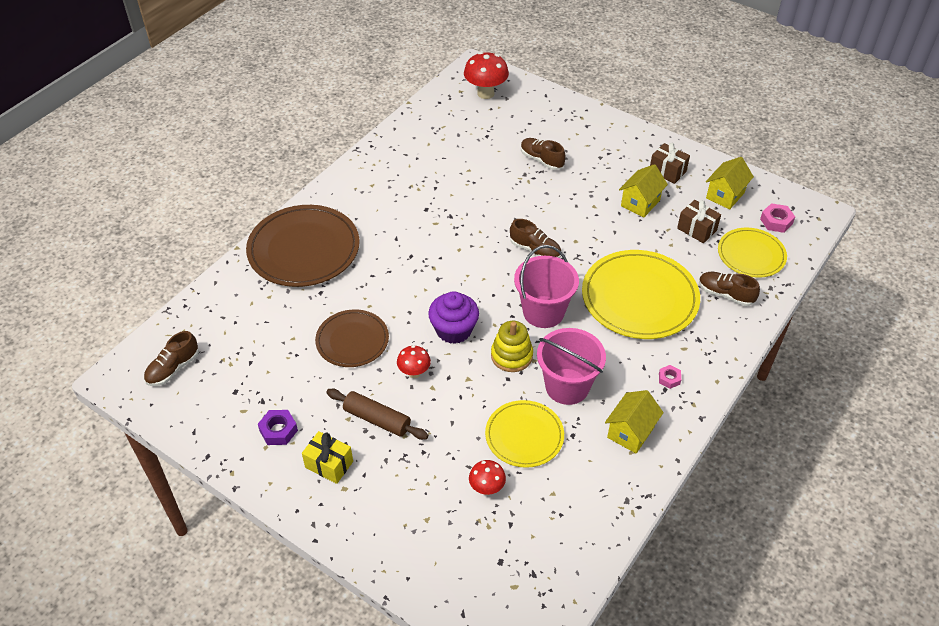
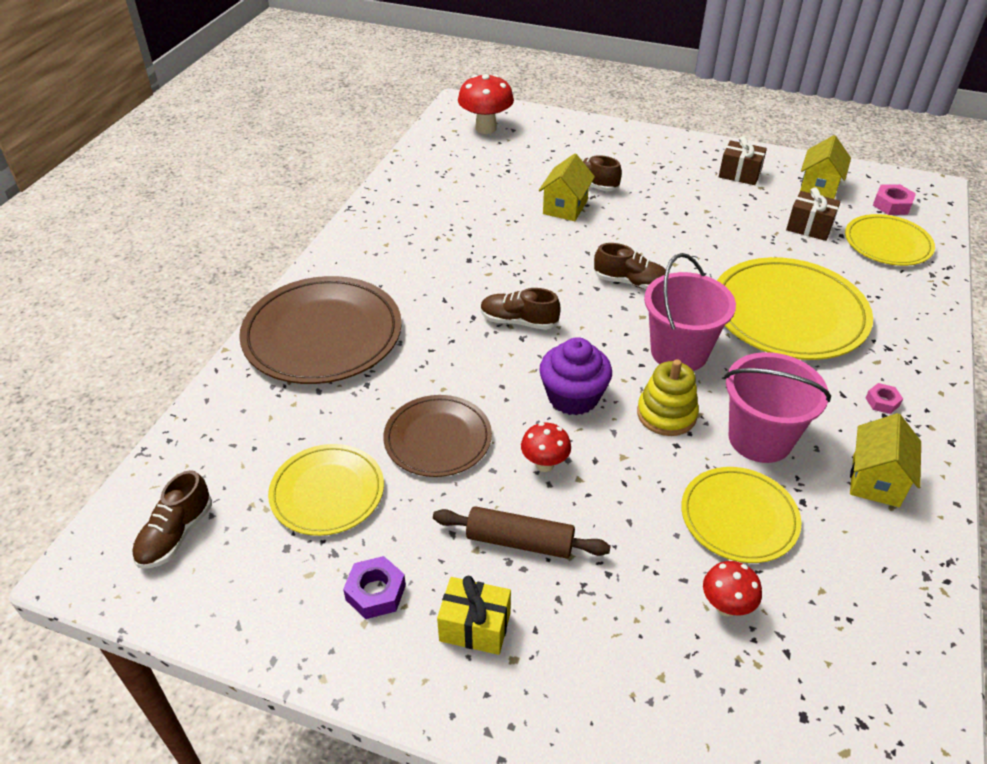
camera: 15 degrees left, 5 degrees down
(270, 361) = (327, 492): none -> yellow plate
(640, 203) = (728, 211): yellow house -> yellow house (565, 207)
(725, 294) = (886, 291): brown shoe -> brown shoe (518, 321)

